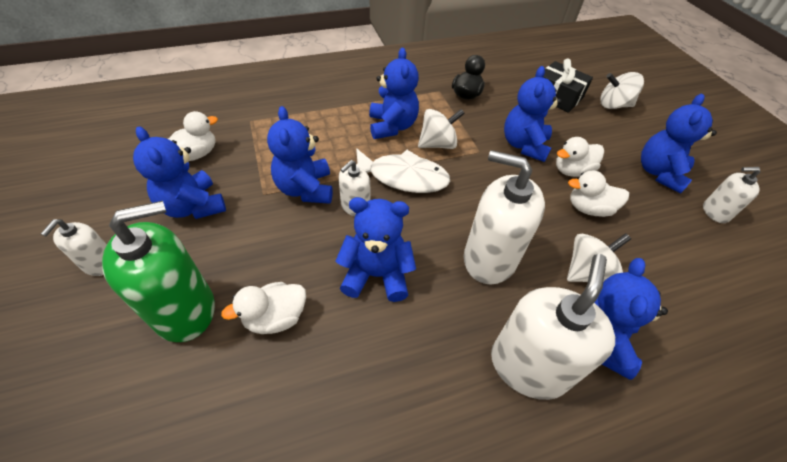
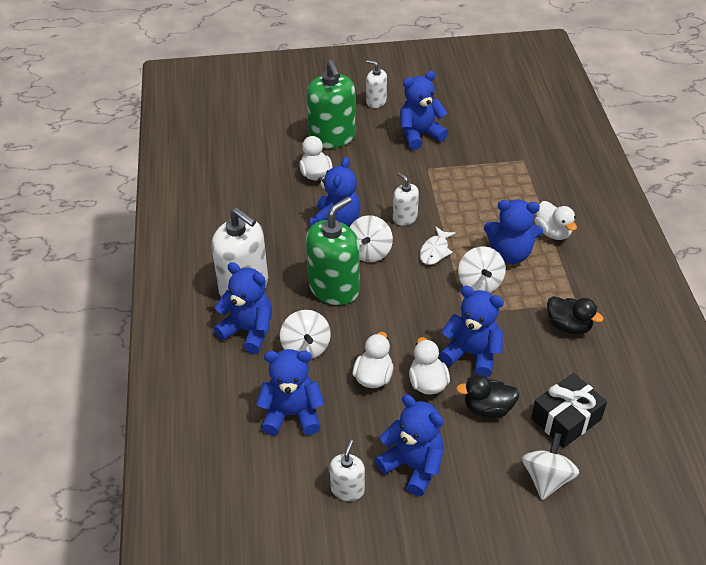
camera: 105 degrees right, 5 degrees down
(196, 154) = (479, 133): white duck -> white duck (553, 232)
(305, 189) = (429, 191): blue teddy bear -> blue teddy bear (292, 414)
(402, 177) = (435, 251): white fish -> white fish, size x0.57
(419, 233) = (369, 252): none -> white spinning top
(489, 258) = (334, 288): white soap dispenser -> green soap dispenser
(574, 134) = (487, 408): none -> black duck

